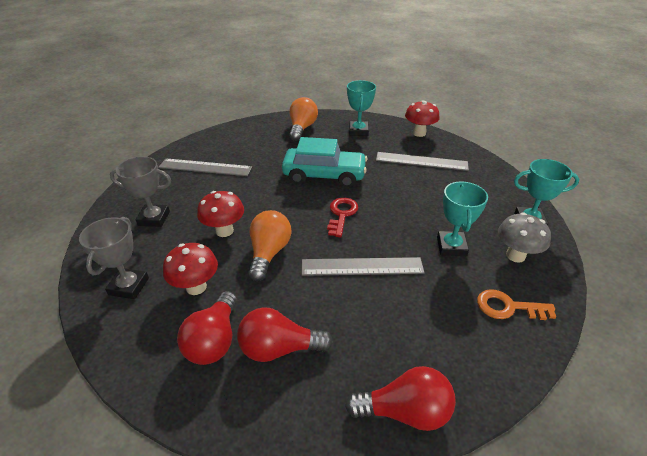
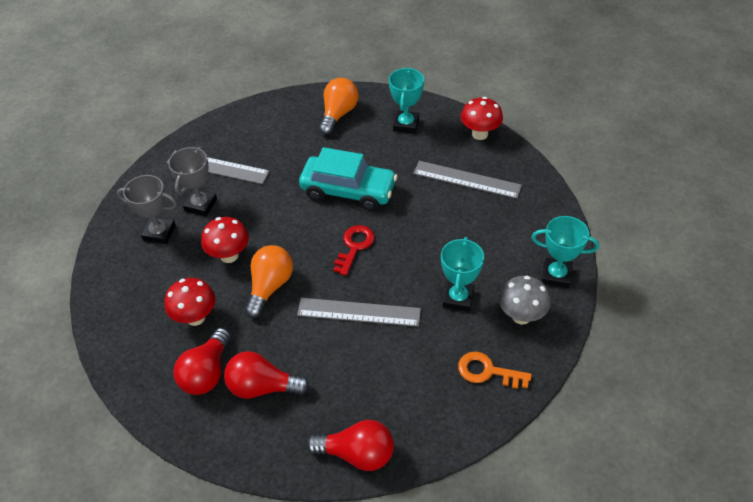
camera: 10 degrees right, 10 degrees up
(129, 286) = (133, 310): grey trophy -> grey trophy (200, 205)

